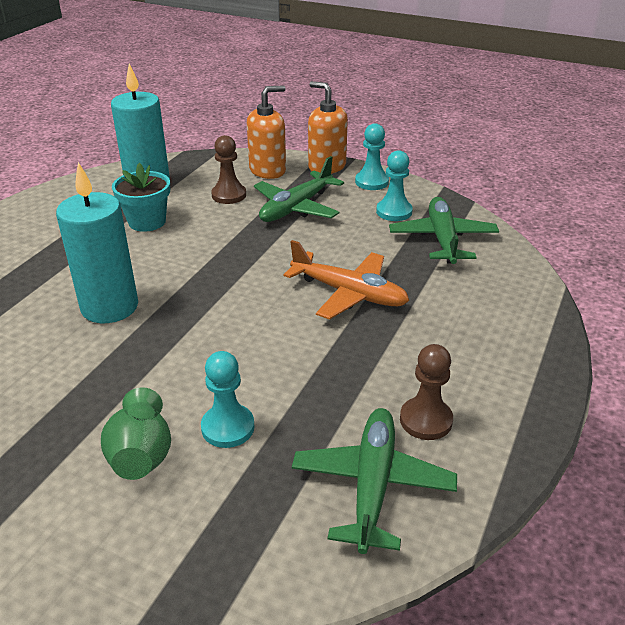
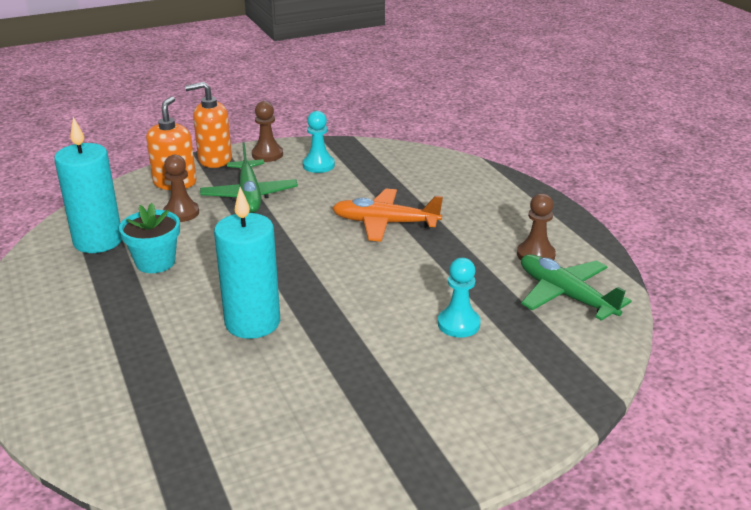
camera: 50 degrees left, 5 degrees down
(141, 455) = (444, 368): green vase -> none
(349, 293) = (385, 223): orange plane -> orange plane turned 150 degrees counterclockwise
(371, 182) = (267, 154): turquoise pawn -> brown pawn
(442, 239) = (377, 166): green plane -> none

